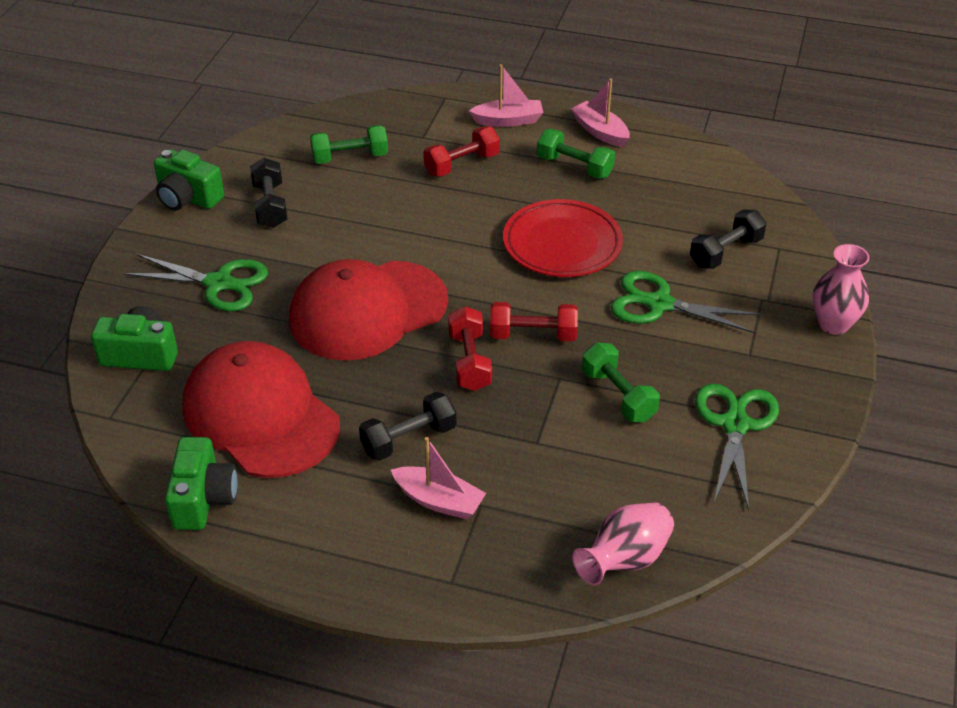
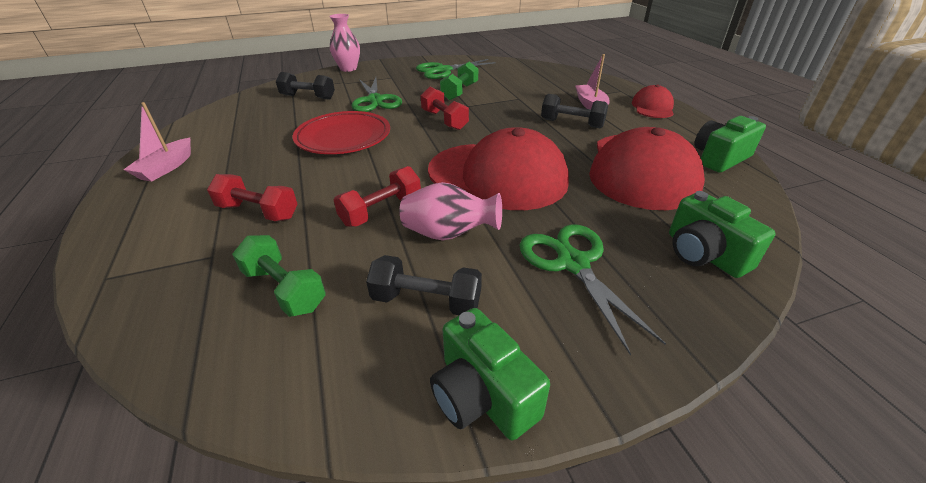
camera: 125 degrees left, 5 degrees down
(188, 198) = (482, 395): green camera -> green camera turned 150 degrees clockwise
(270, 206) = (426, 301): black dumbbell -> black dumbbell turned 60 degrees clockwise
(364, 564) = (652, 107): none -> red cap
(469, 361) = (491, 128): red dumbbell -> red dumbbell (381, 211)
(508, 120) = (157, 216): pink boat -> none
(574, 167) = (233, 162): green dumbbell -> none
(624, 560) = (548, 70): pink vase -> pink vase (448, 234)

